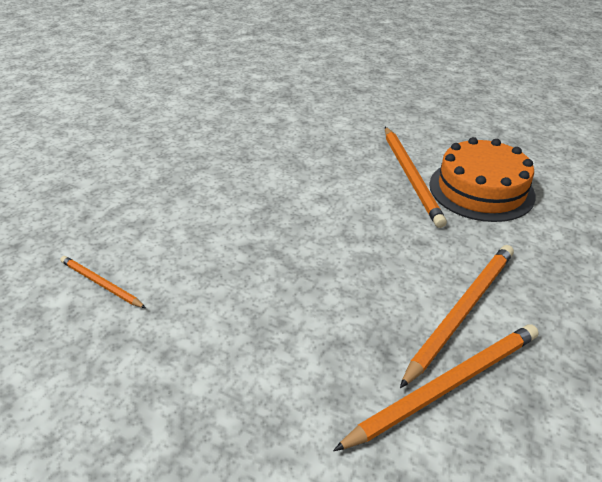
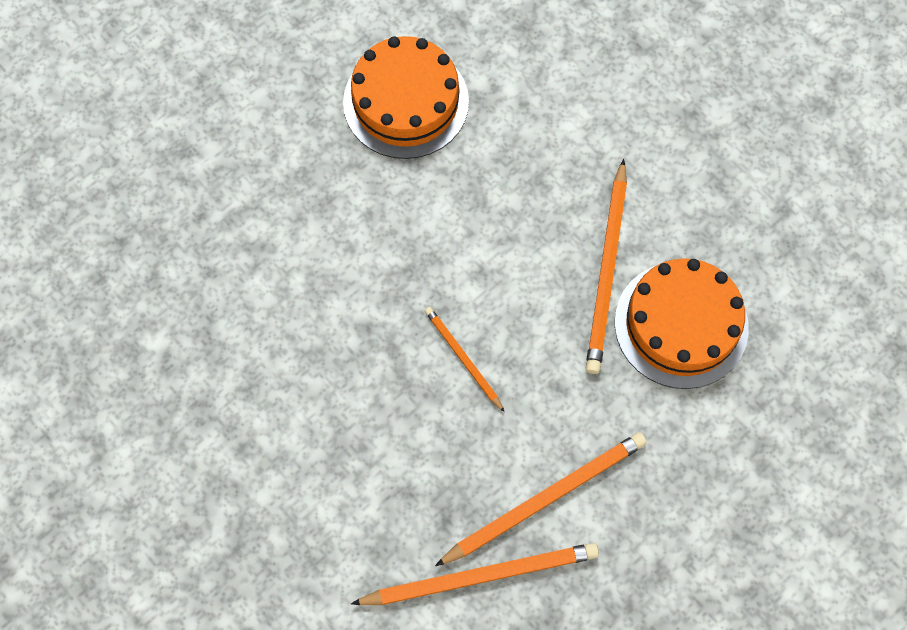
camera: 20 degrees right, 30 degrees up
(101, 283) = (199, 333): orange pencil -> orange pencil (463, 358)
(225, 135) = (406, 102): none -> orange cake

